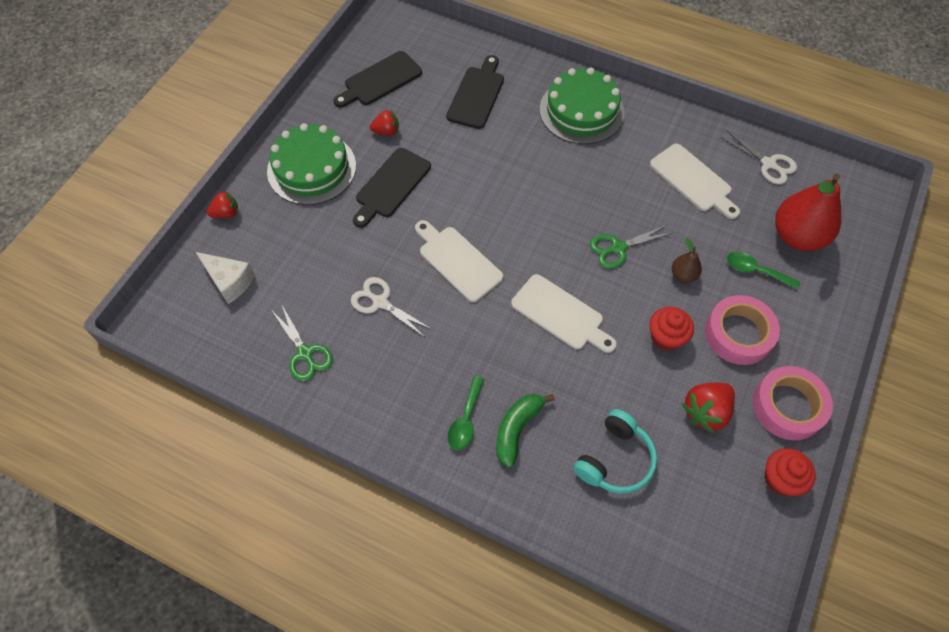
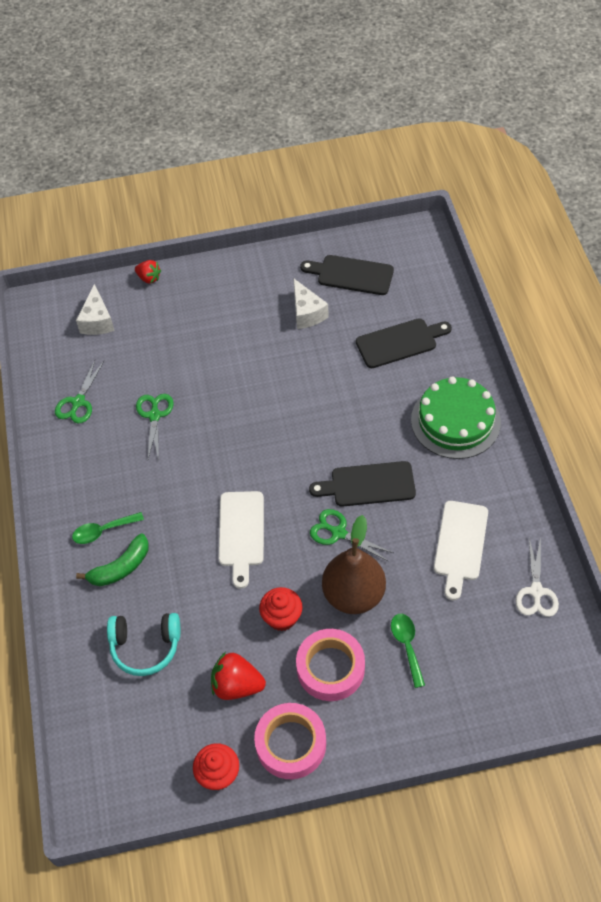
camera: 55 degrees right, 5 degrees down
(311, 168) = (230, 295): green cake -> none
(380, 302) = (154, 415): white scissors -> green scissors
(386, 131) = (307, 313): red strawberry -> white cheese
(391, 185) = (260, 351): black cutting board -> black cutting board (368, 484)
(457, 261) = (230, 437): white cutting board -> none
(517, 429) = (121, 567): green banana -> green banana turned 150 degrees clockwise
(683, 275) = (353, 594): brown pear -> brown pear, size x2.12
(797, 236) = (475, 658): red pear -> none

